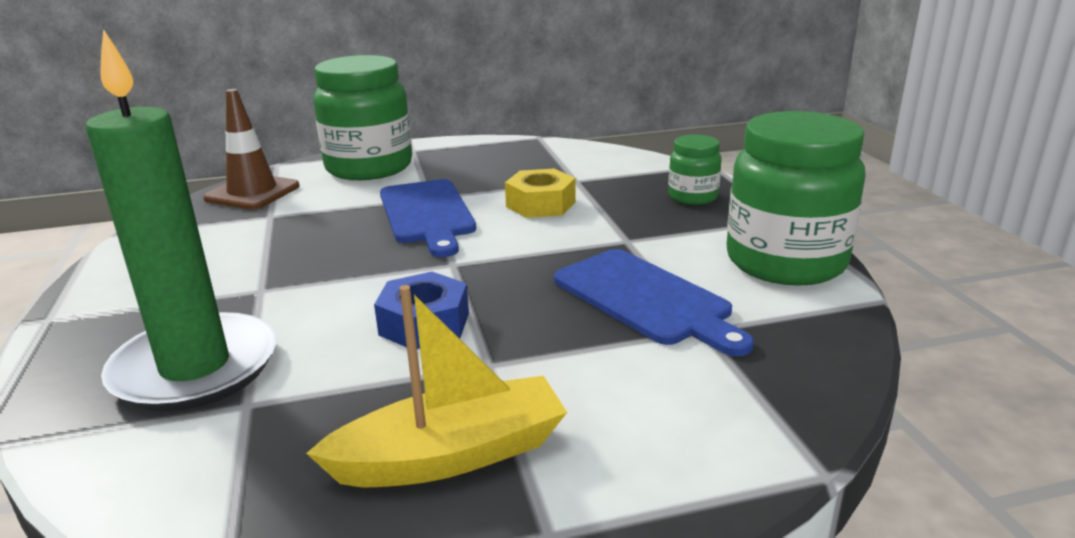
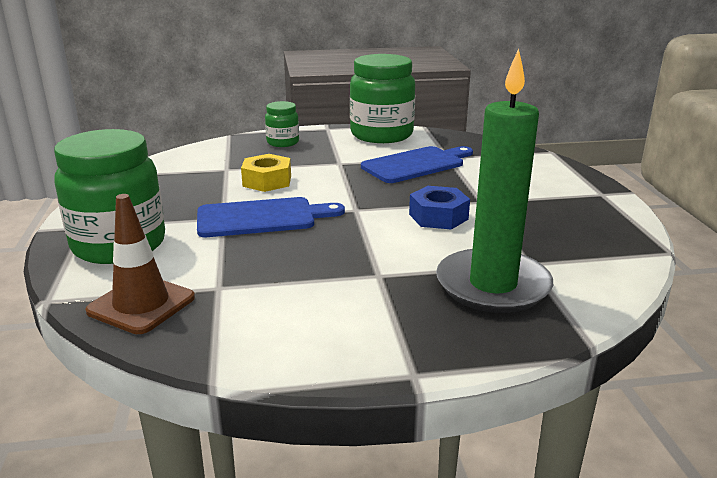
camera: 85 degrees left, 0 degrees up
(451, 455) = (560, 210): yellow boat -> none

